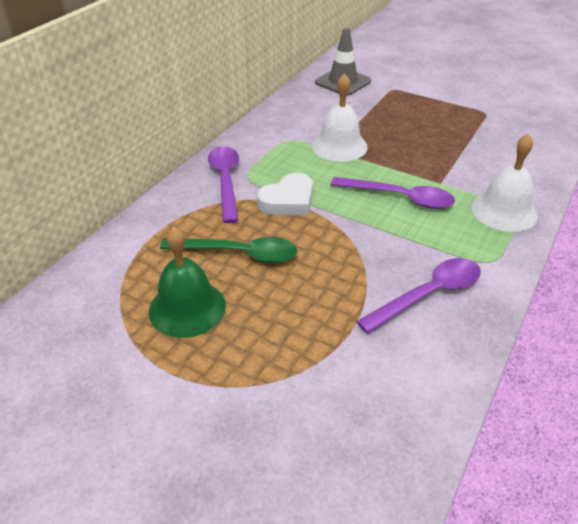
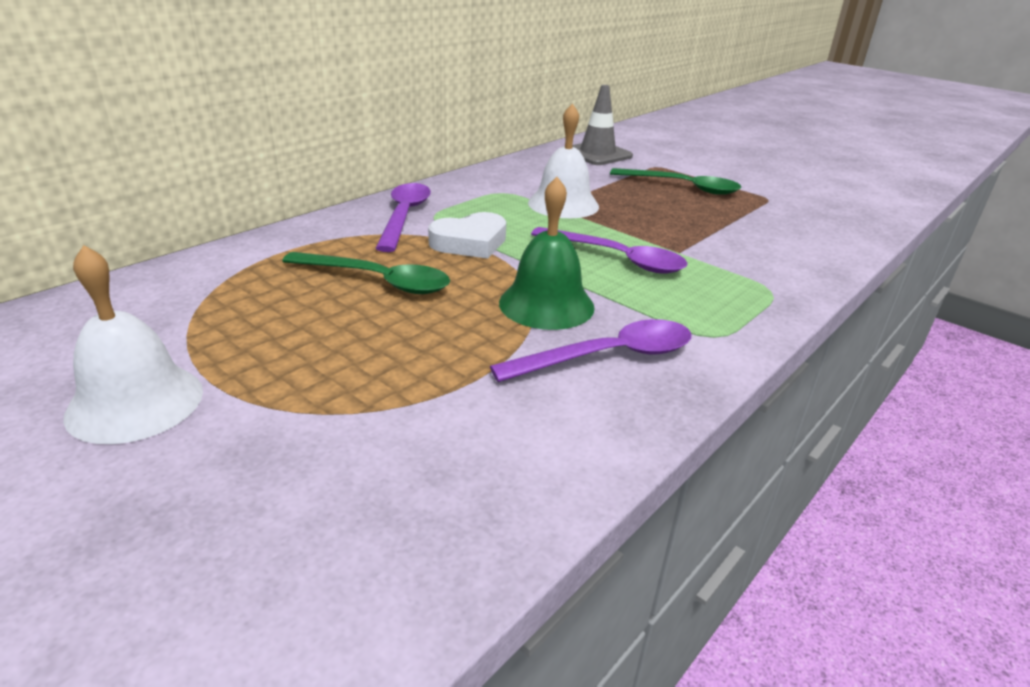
camera: 10 degrees right, 10 degrees down
(187, 308) = (278, 321): green bell -> green bell (546, 304)
(420, 110) = (682, 187): none -> green spoon
(504, 211) = (755, 289): white bell -> white bell (135, 402)

